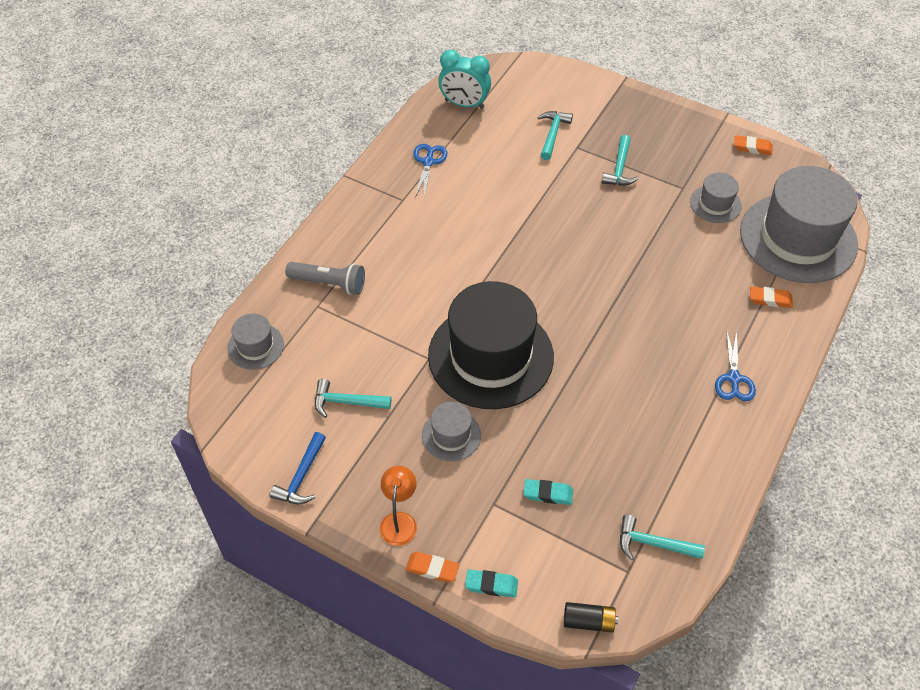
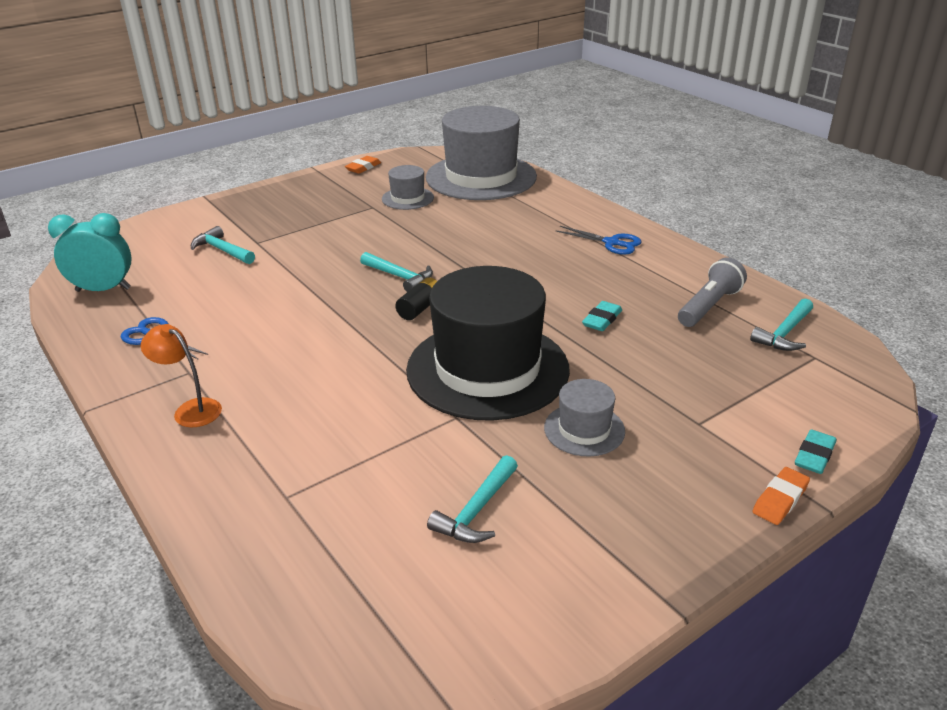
camera: 65 degrees left, 20 degrees down
(255, 346) = (301, 589): grey hat -> none
(301, 477) = (582, 597): blue hammer -> none
(329, 283) = (258, 474): grey flashlight -> grey flashlight (709, 306)
(399, 521) = (697, 510): orange lamp -> orange lamp (190, 409)
(464, 104) = (103, 290): turquoise clock -> turquoise clock turned 135 degrees counterclockwise
(548, 494) = (699, 381): turquoise eraser -> turquoise eraser (602, 320)
(588, 621) = (874, 398): black battery -> black battery (419, 308)
(619, 168) = (313, 229): turquoise hammer -> turquoise hammer (400, 277)
(770, 299) = (536, 205): orange eraser -> none

